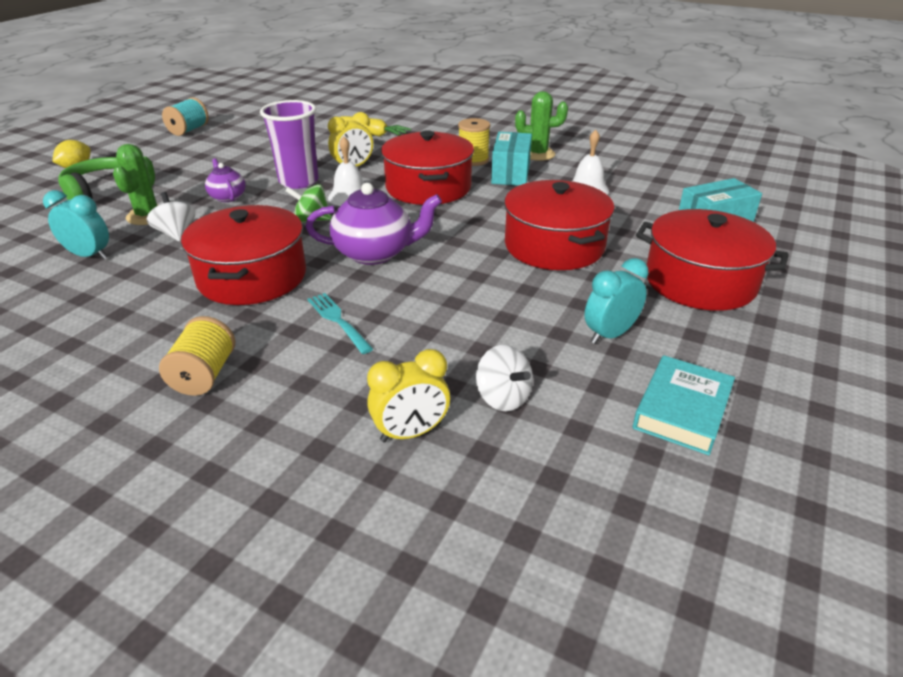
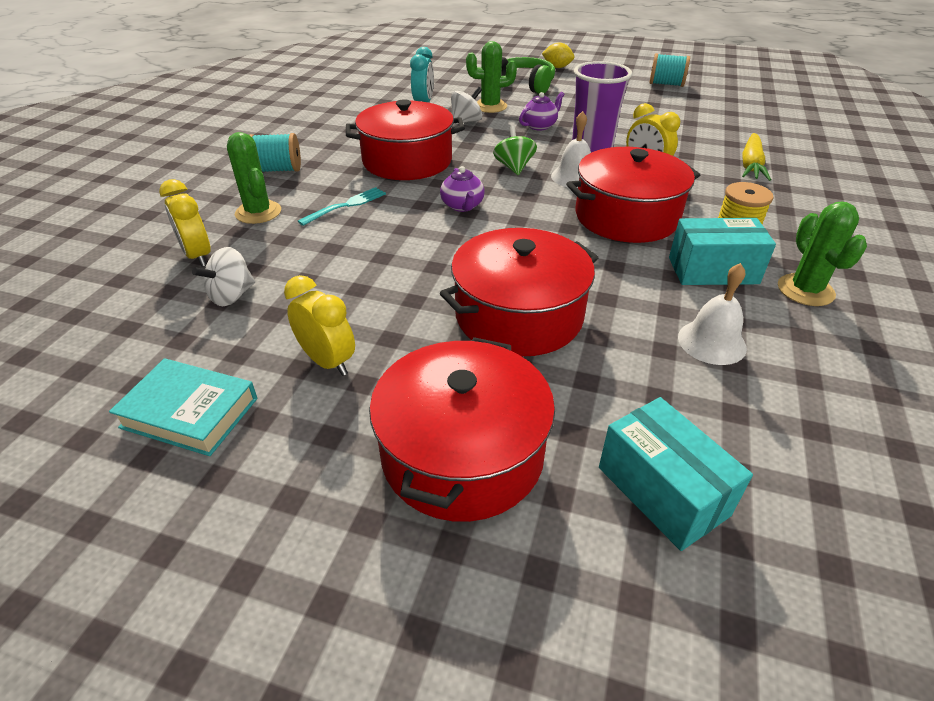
camera: 80 degrees right, 5 degrees up
(204, 375) = (278, 170): yellow spool -> turquoise spool
(320, 387) = (258, 212): none -> green cactus
(375, 253) = (462, 206): purple teapot -> purple teapot, size x0.56
(609, 334) = (328, 361): turquoise clock -> yellow clock

